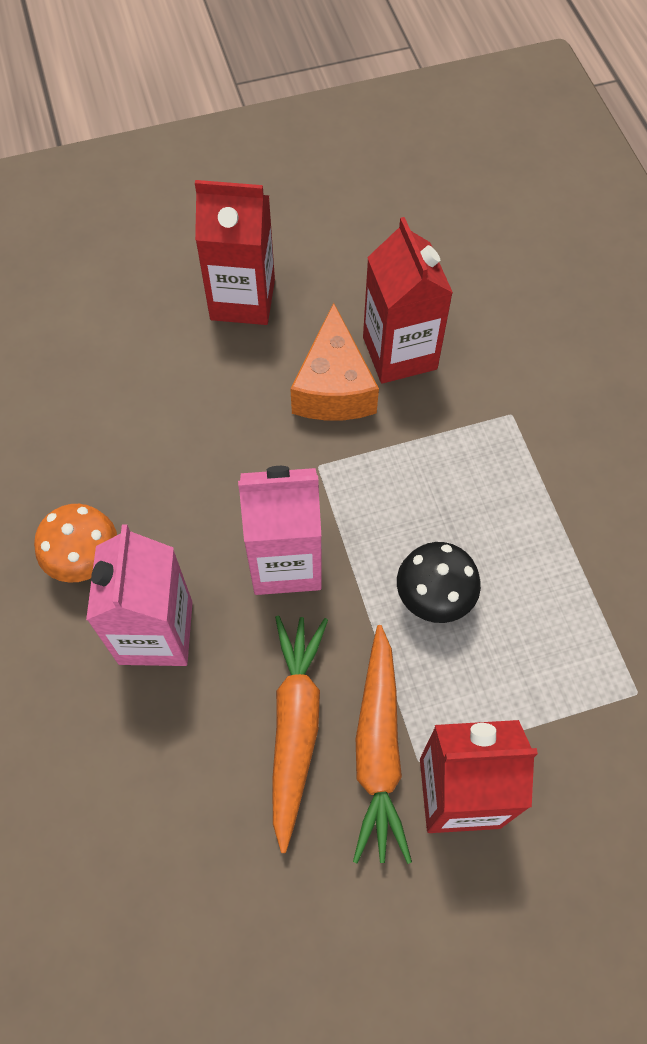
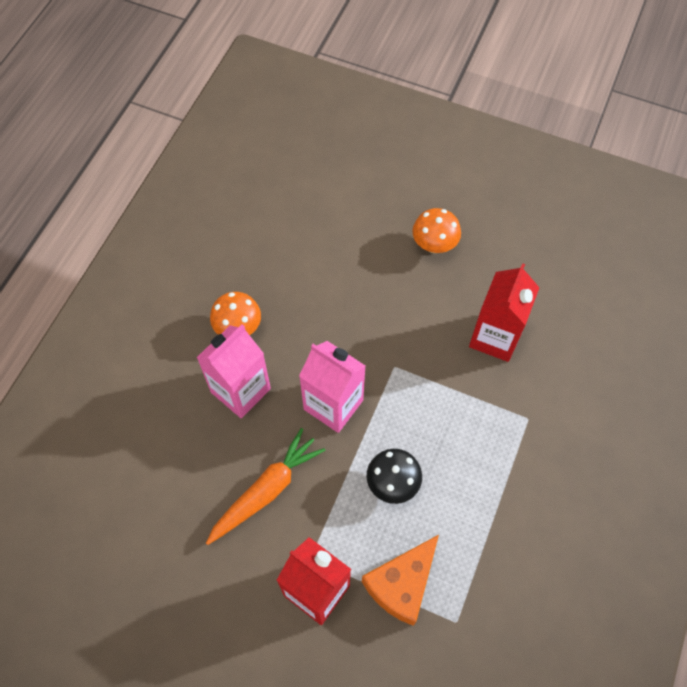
camera: 40 degrees right, 0 degrees up
(242, 299) = (434, 245): red carton -> orange mushroom
(334, 387) = (440, 330): orange cheese -> orange cheese (402, 584)
(378, 749) = (296, 535): orange carrot -> none

